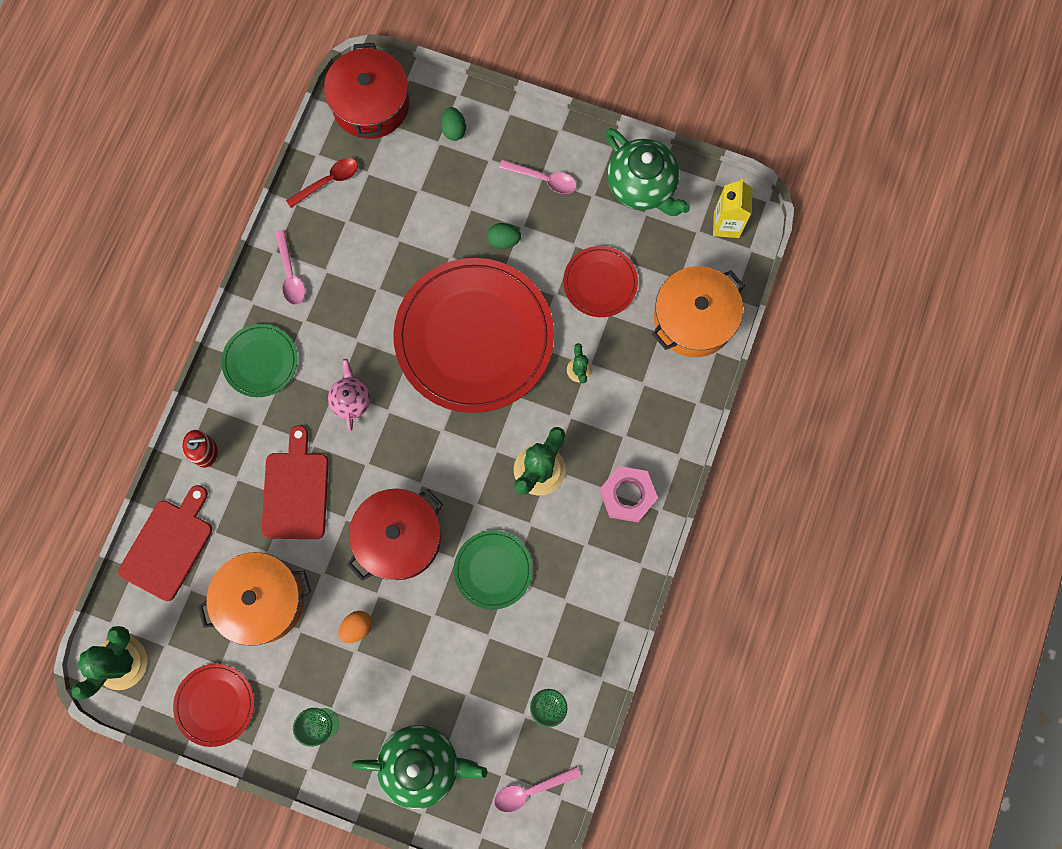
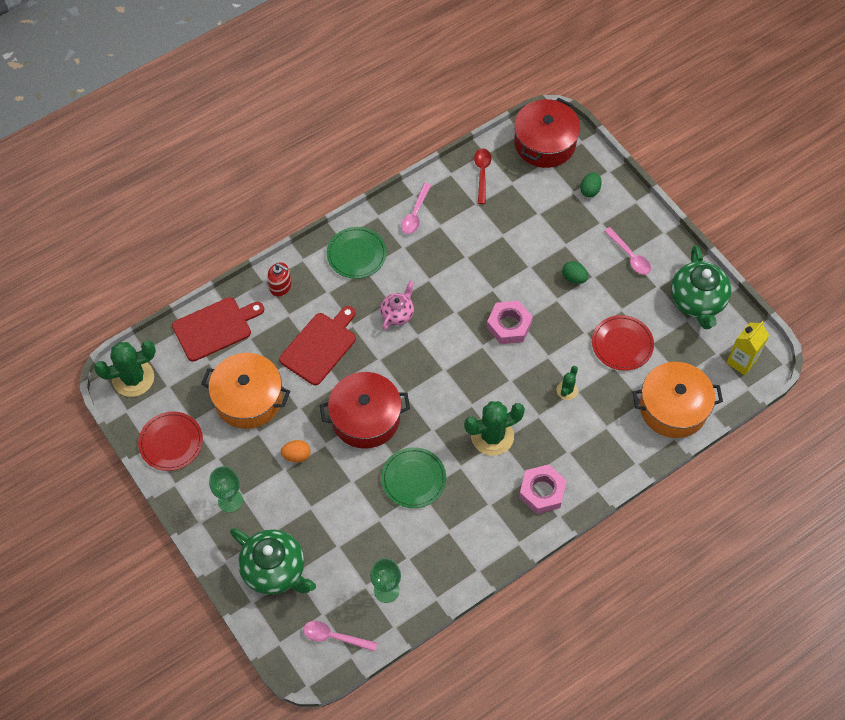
camera: 35 degrees right, 15 degrees down
(328, 181) = (482, 173): red spoon -> red spoon turned 90 degrees counterclockwise
(474, 337) = (509, 325): red plate -> pink nut

